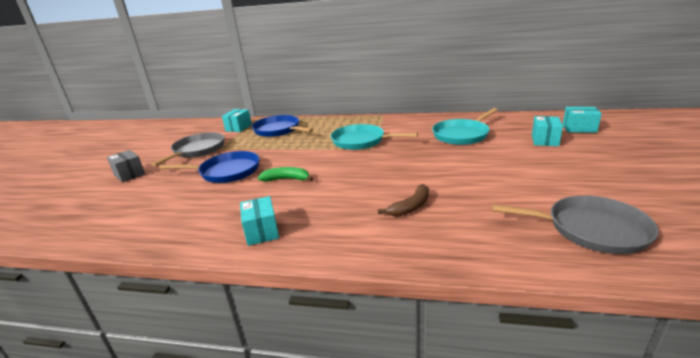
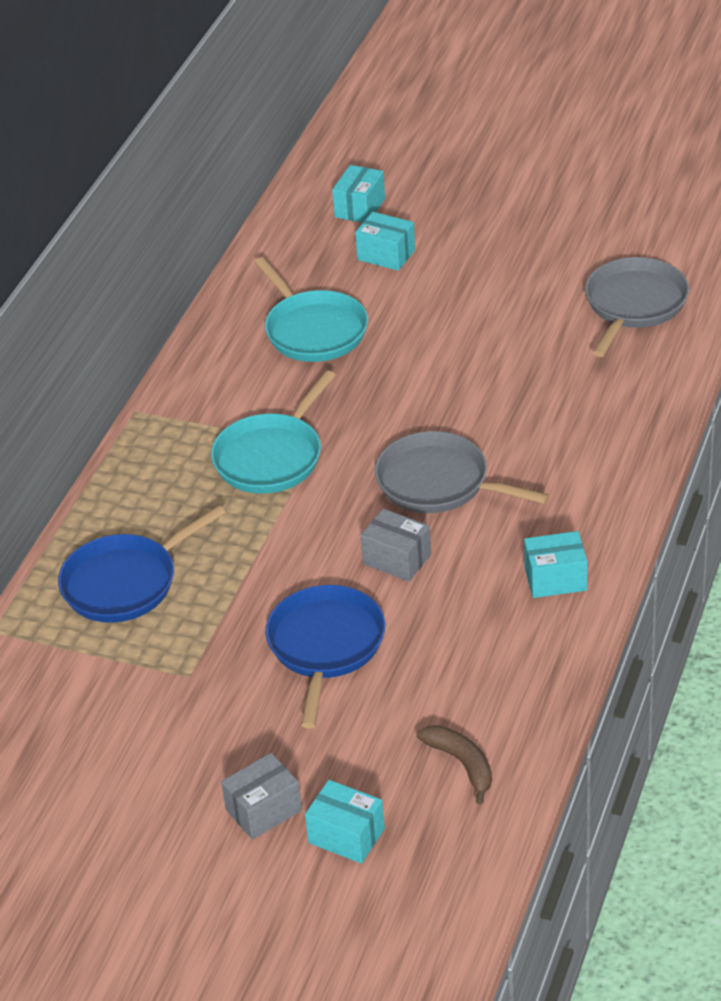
camera: 80 degrees left, 15 degrees up
(197, 150) = (177, 715): grey pan -> grey pan (438, 483)
(238, 128) = (57, 660): turquoise box -> turquoise box (346, 836)
(286, 179) = (397, 559): green banana -> grey box
(411, 207) = (539, 430): brown banana -> brown banana (461, 764)

